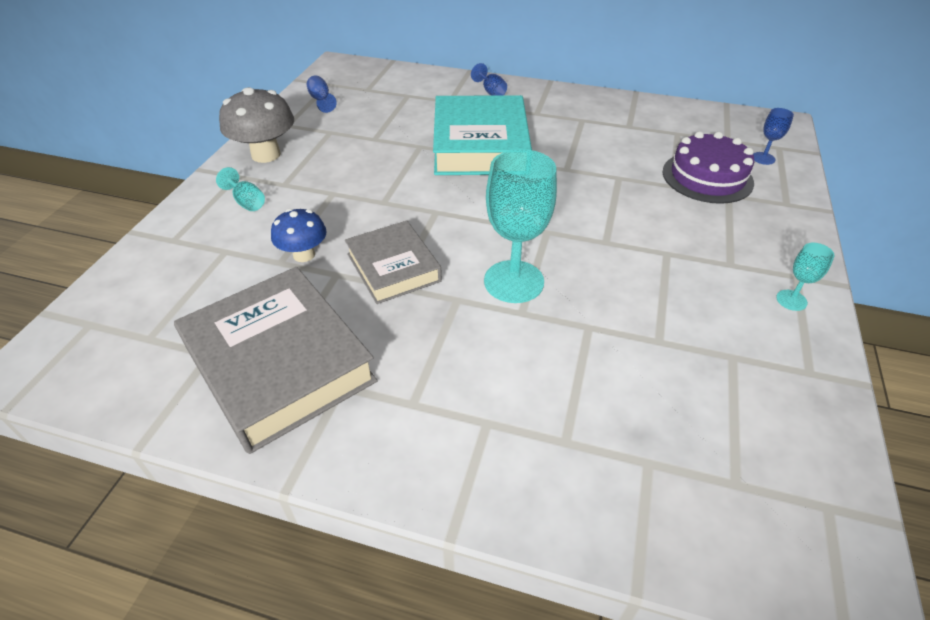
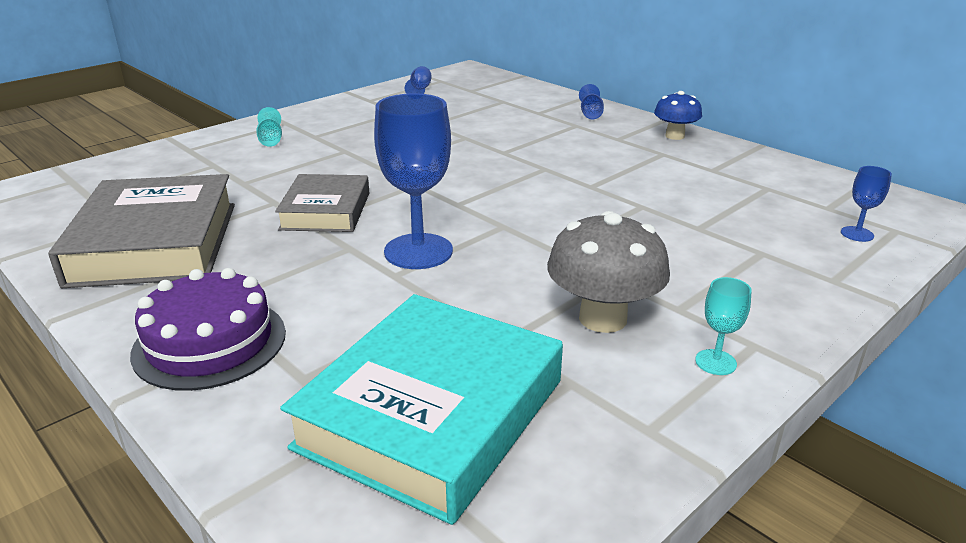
camera: 30 degrees right, 15 degrees down
(266, 154) = (326, 115): grey mushroom -> grey mushroom (603, 318)
(304, 255) = (267, 183): blue mushroom -> blue mushroom (675, 136)
(480, 145) = (524, 149): turquoise book -> turquoise book (432, 414)
(513, 281) = (418, 251): turquoise goblet -> blue goblet
(707, 177) = (754, 231): purple cake -> purple cake (210, 342)

